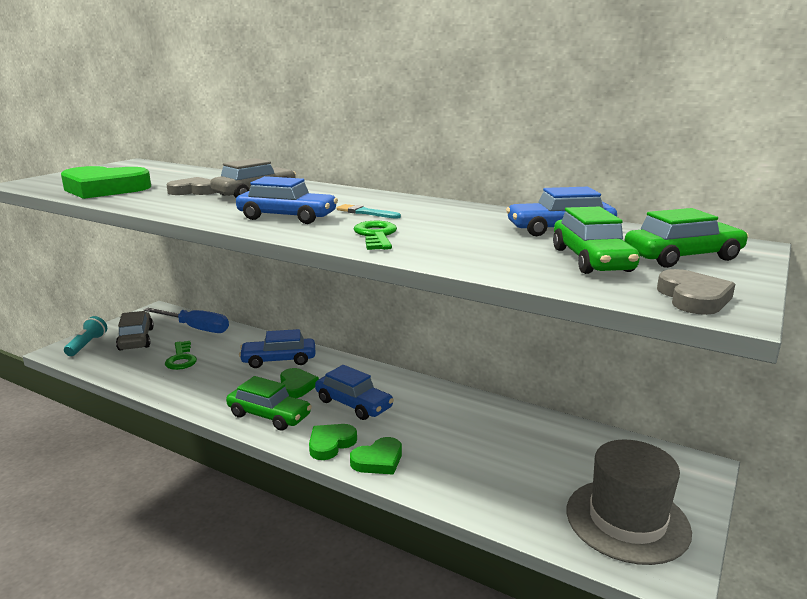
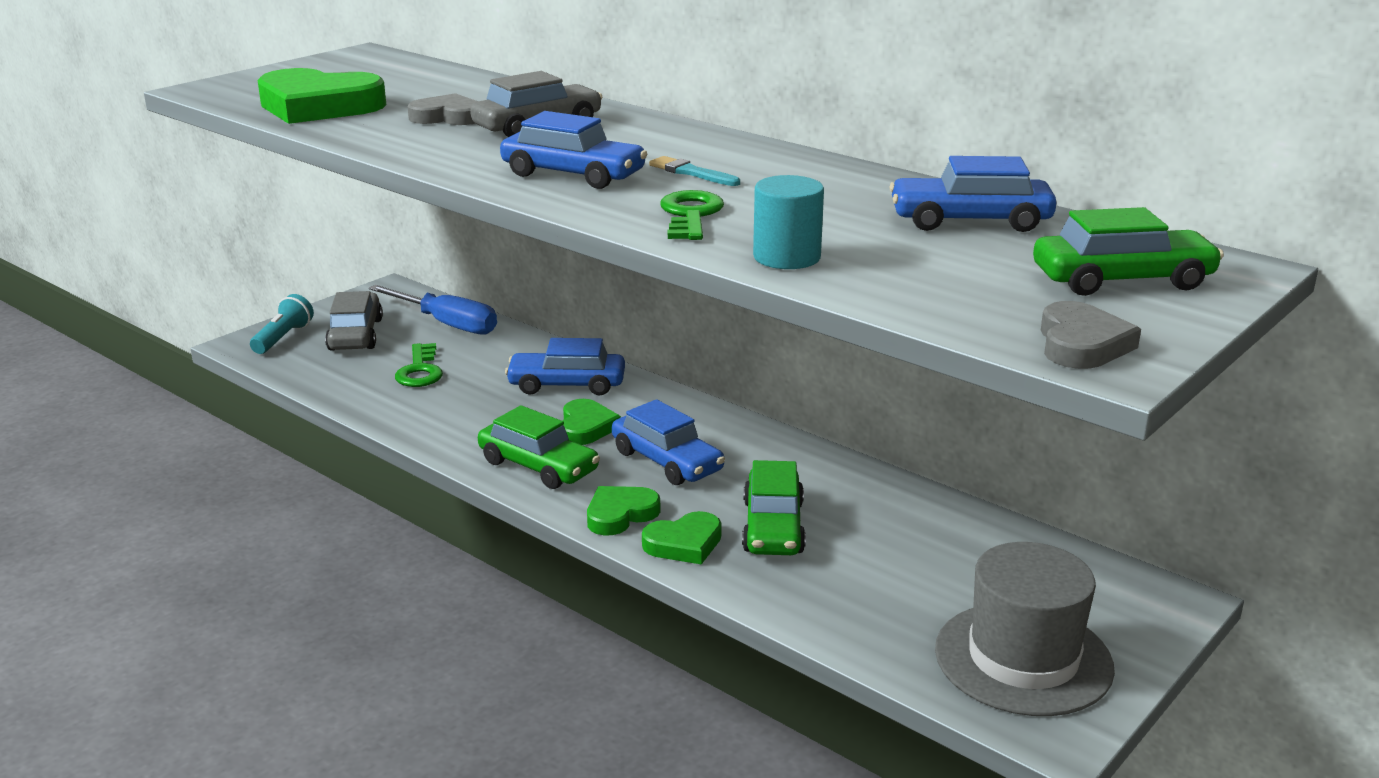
camera: 10 degrees right, 5 degrees up
(454, 256) = (786, 257): none -> turquoise cylinder
(591, 260) = (980, 276): green car -> green car (773, 527)

